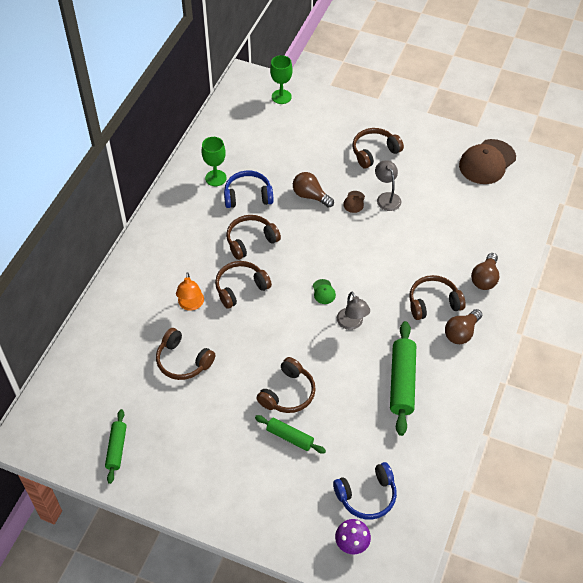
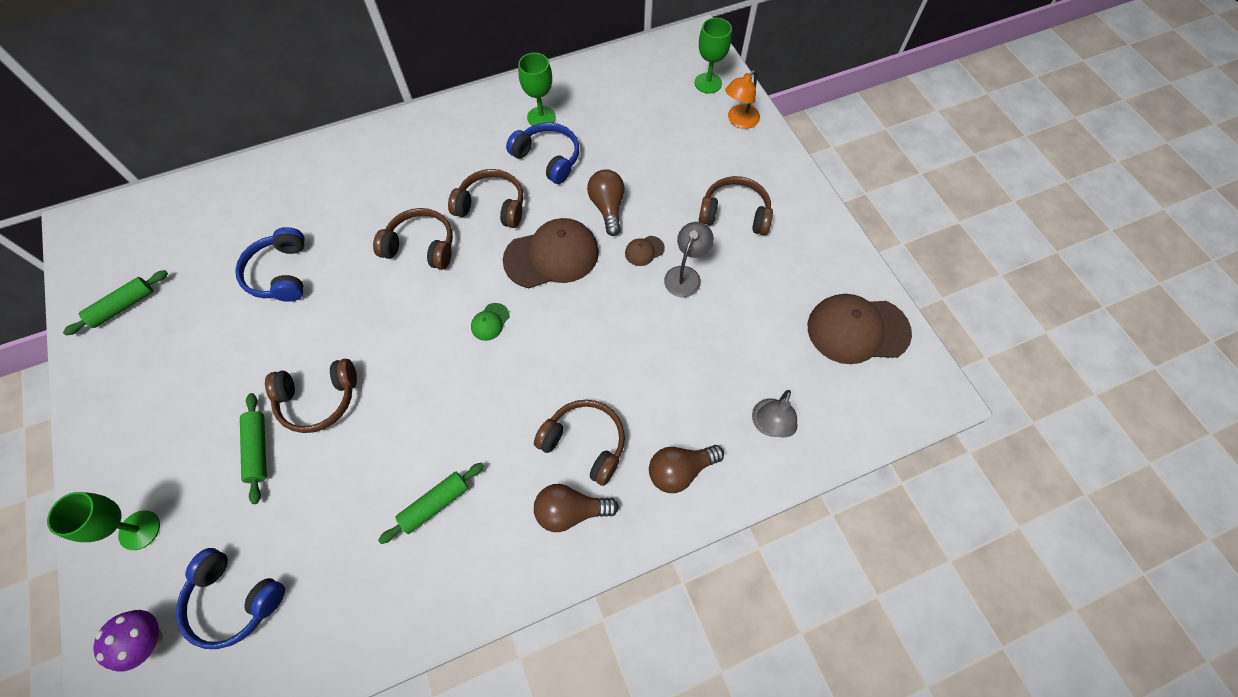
camera: 45 degrees right, 10 degrees up
(183, 361) = (280, 273): brown headphones -> blue headphones
(191, 305) = (359, 224): orange lamp -> orange lamp (739, 121)
(282, 517) = (139, 530): none -> green goblet
(313, 239) = (552, 256): none -> brown cap
(352, 323) = (472, 384): grey lamp -> grey lamp (769, 426)
(402, 382) = (435, 504): green rolling pin -> green rolling pin, size x0.60

